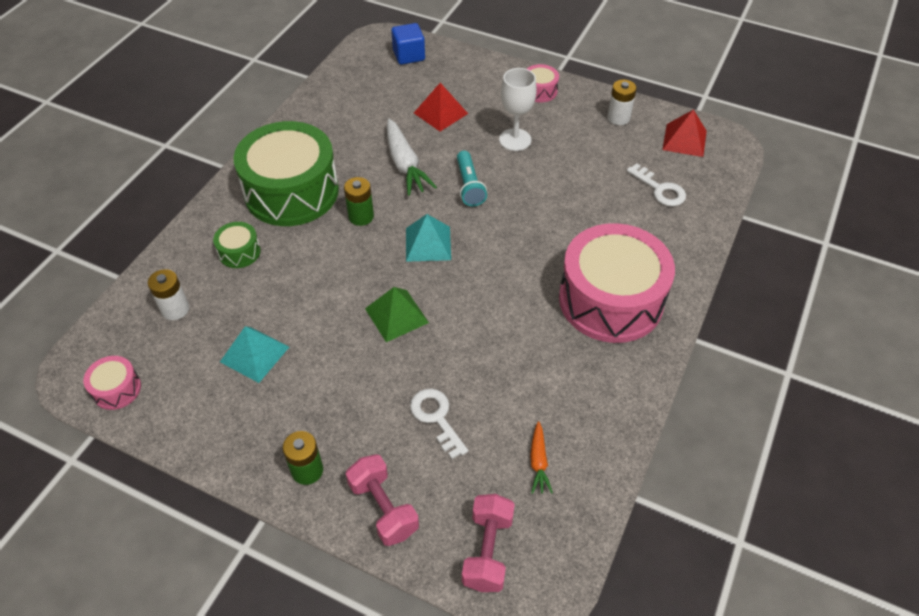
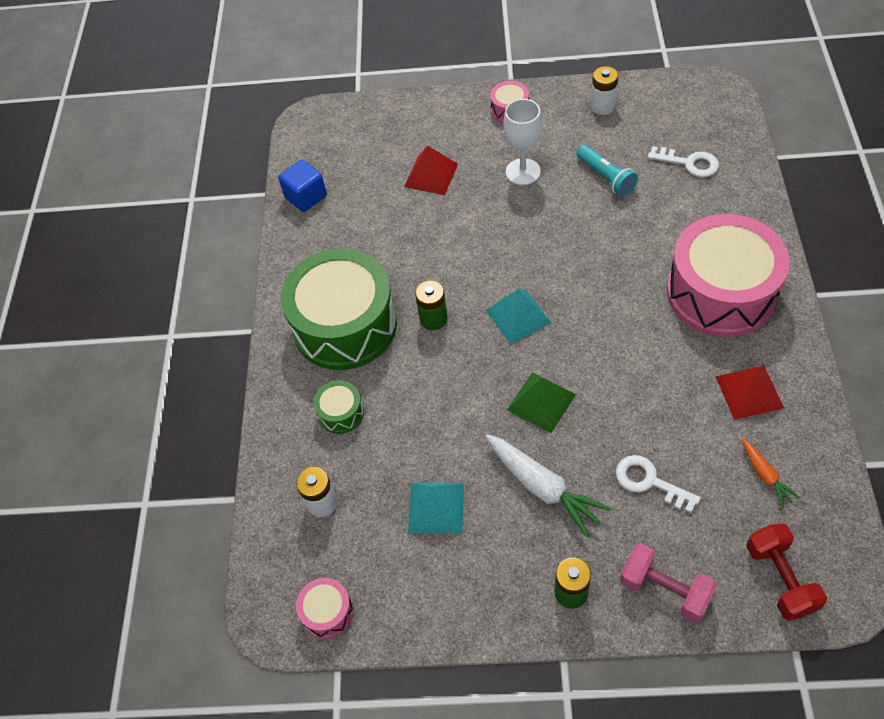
camera: 20 degrees left, 5 degrees up
(405, 165) = (436, 245): white carrot -> white carrot (543, 488)
(409, 55) = (353, 126): blue cube -> blue cube (306, 197)
(469, 186) = (514, 239): turquoise flashlight -> turquoise flashlight (606, 177)
(487, 551) = (780, 578): pink dumbbell -> red dumbbell
(684, 140) = (677, 103): red pyramid -> red pyramid (749, 392)

